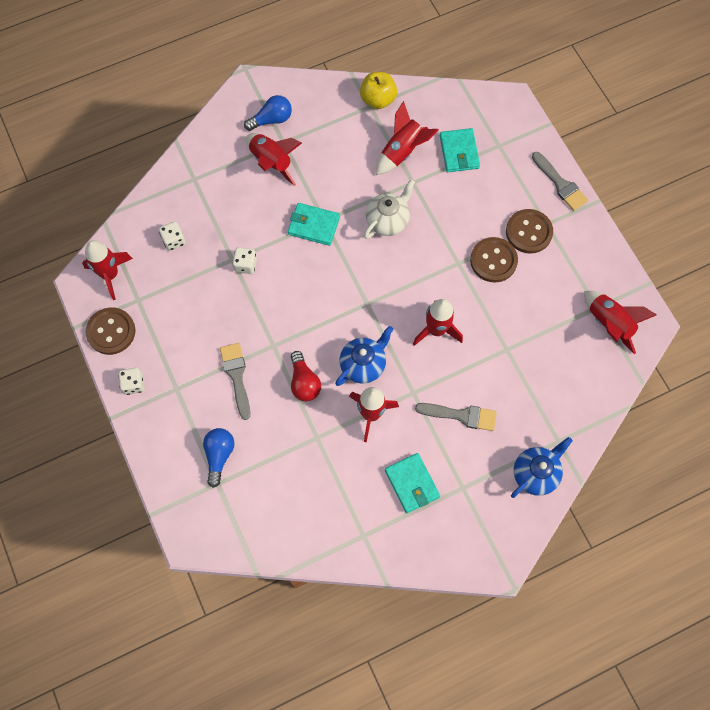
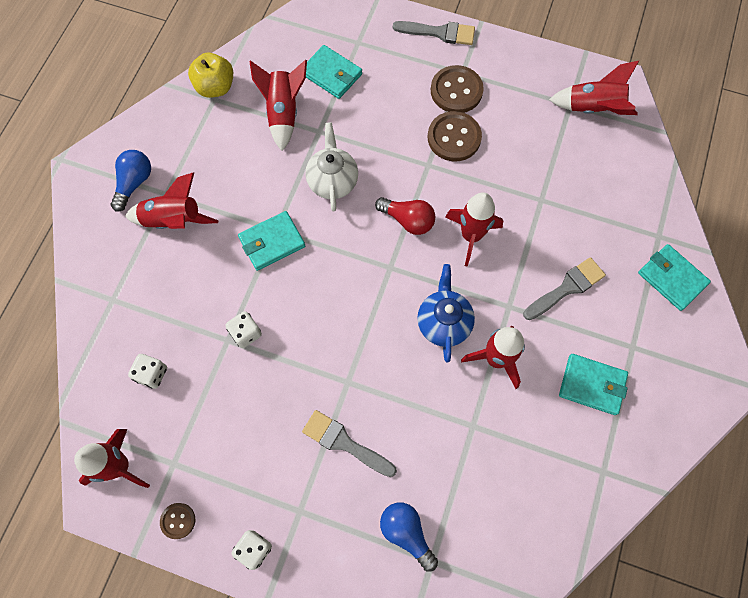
camera: 45 degrees left, 0 degrees up
(111, 331) = (178, 520): brown button -> brown button, size x0.53
(304, 382) = (410, 388): red light bulb -> red light bulb (408, 220)
(535, 473) = (672, 278): blue teapot -> turquoise wallet

